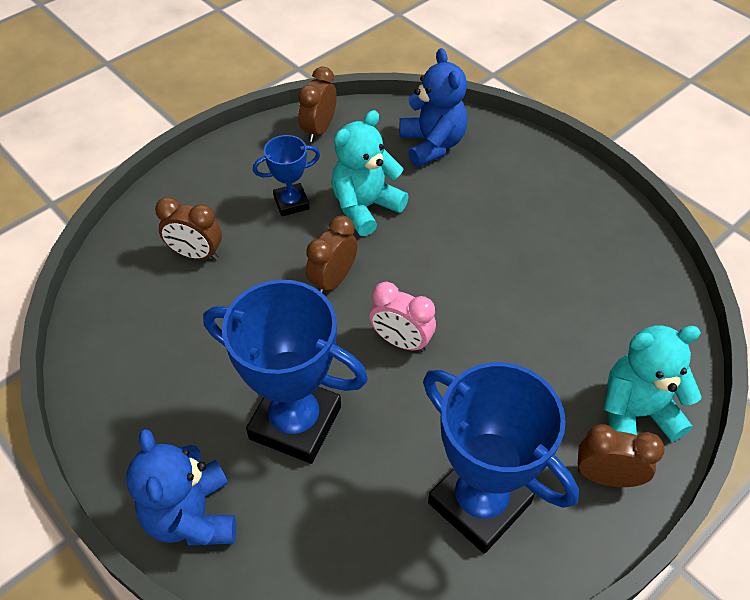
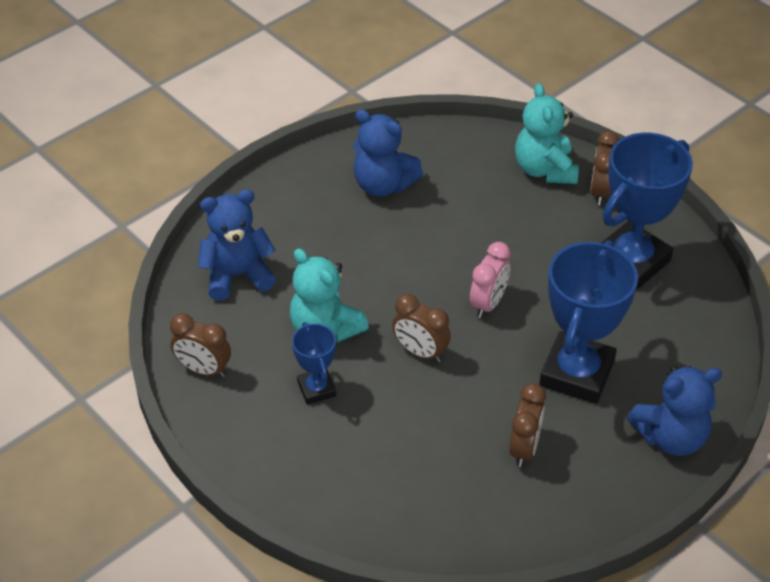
camera: 90 degrees left, 5 degrees down
(196, 254) = (388, 465): brown clock -> brown clock (524, 448)
(575, 250) = (383, 185): none -> blue teddy bear

